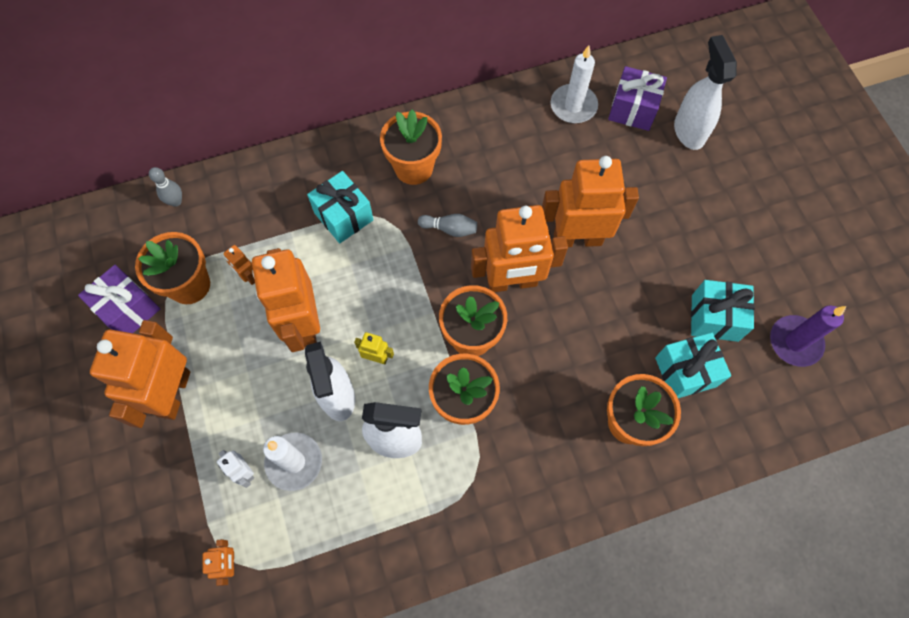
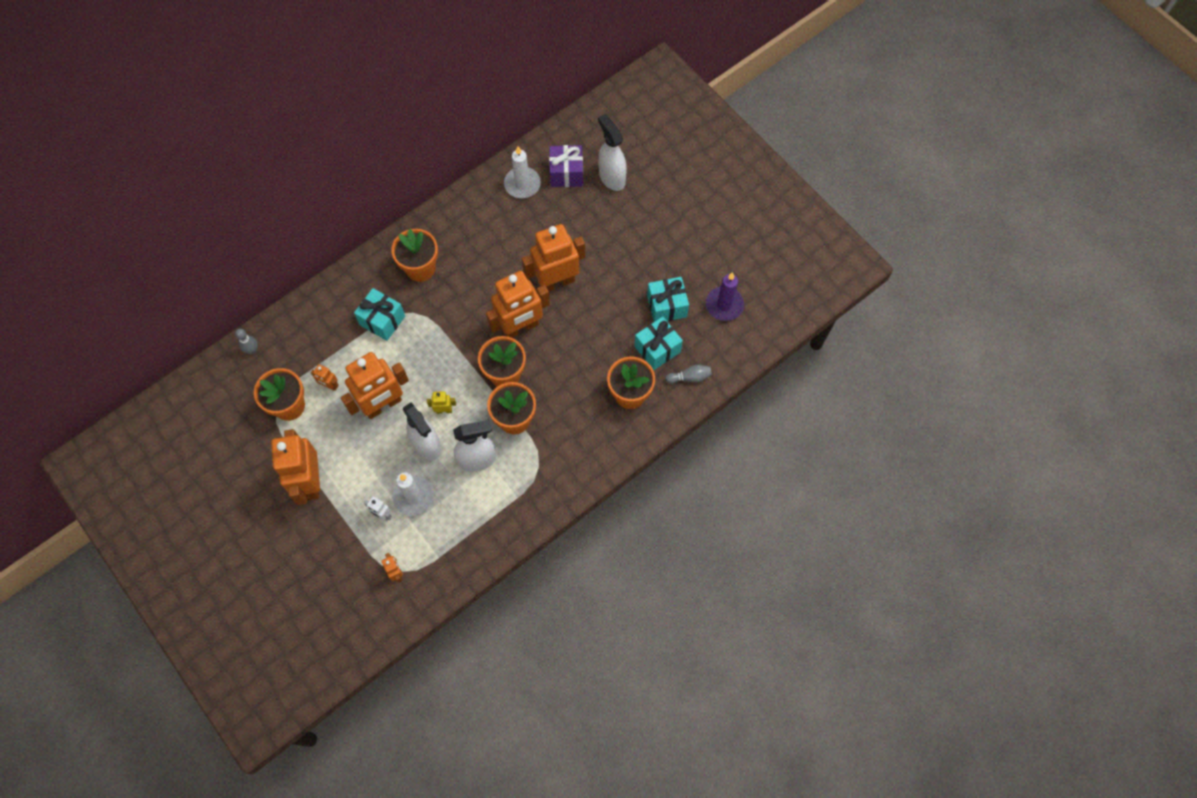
camera: 20 degrees left, 0 degrees up
(128, 309) = (252, 437): purple gift -> none
(303, 324) = (383, 405): orange robot -> orange robot turned 90 degrees counterclockwise
(449, 229) = (463, 304): grey bowling pin -> grey bowling pin (690, 377)

